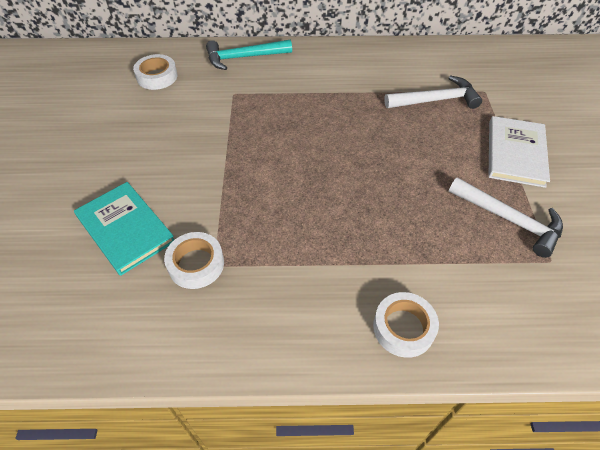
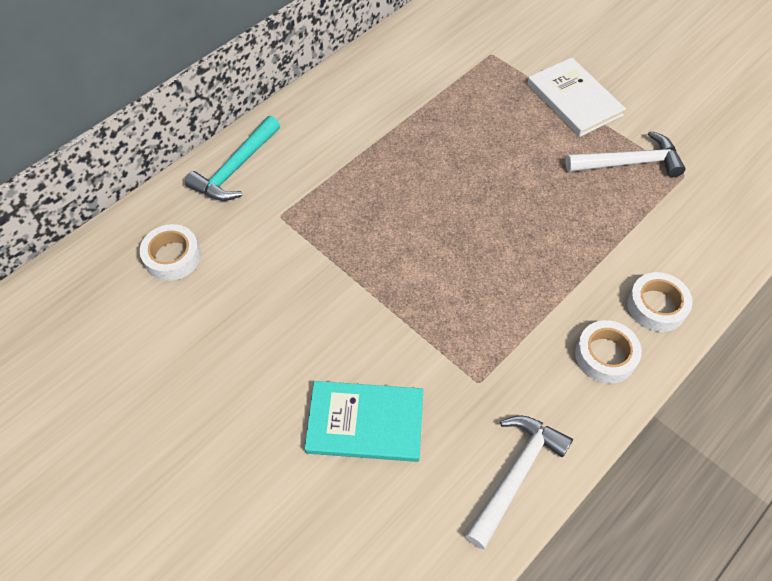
camera: 45 degrees left, 5 degrees up
(196, 264) = (464, 395): white tape -> white tape (605, 355)
(435, 100) = (464, 91): white hammer -> white hammer (516, 475)

